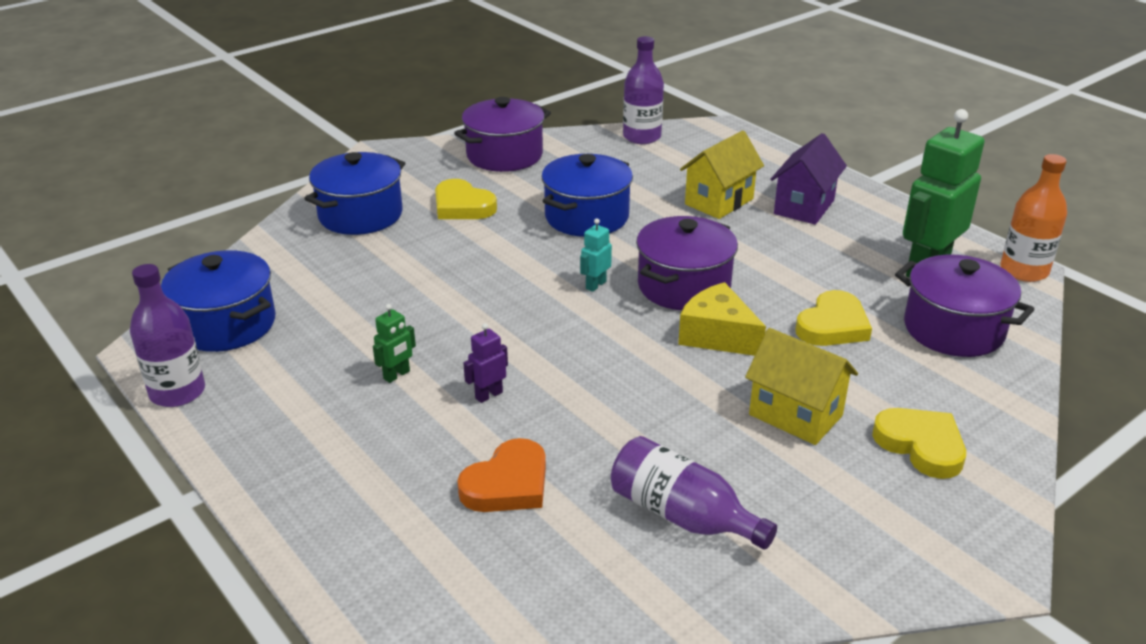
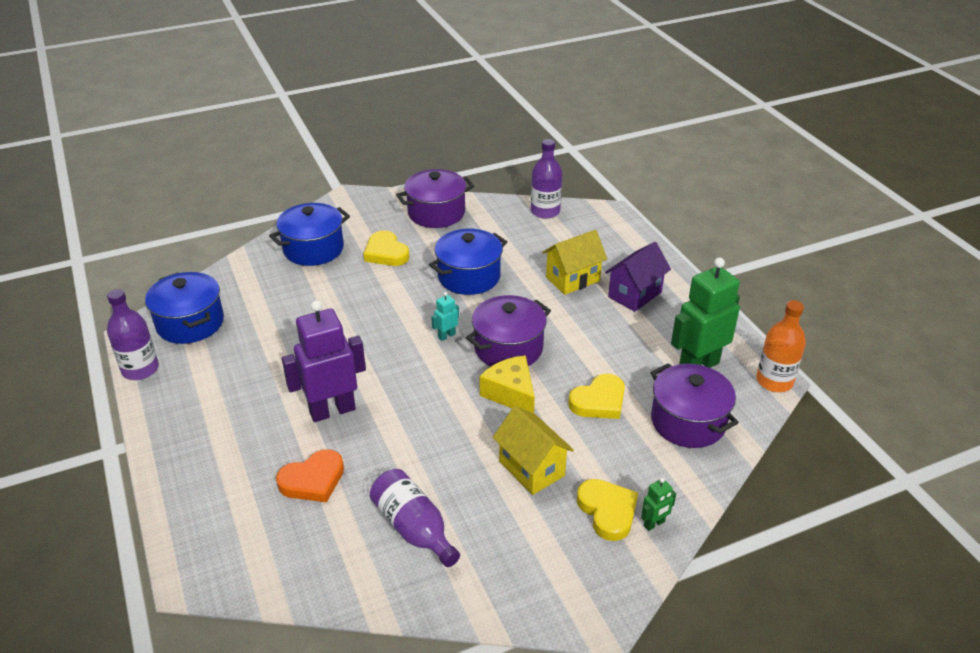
camera: 15 degrees right, 5 degrees up
(397, 375) = (280, 383): green robot -> green robot (654, 524)
(488, 395) = (332, 410): purple robot -> purple robot, size x2.30

